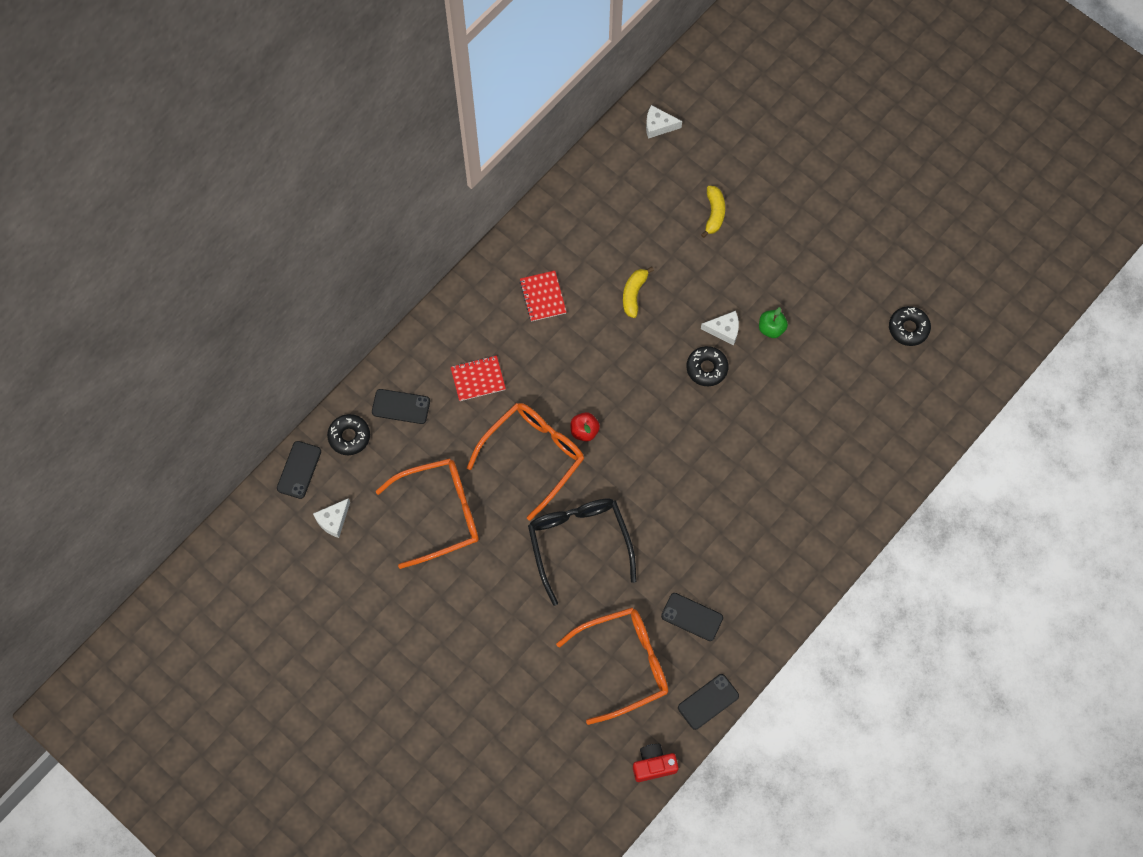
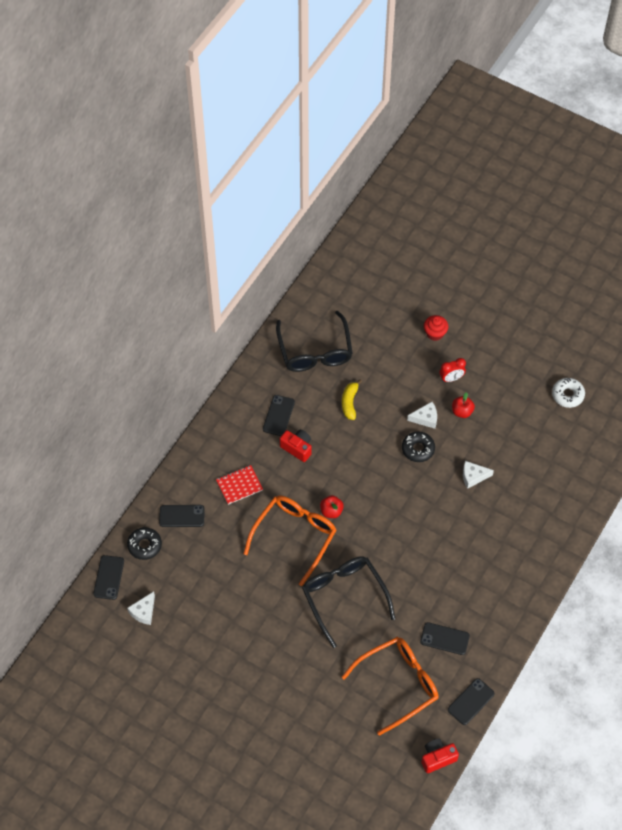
camera: 10 degrees left, 10 degrees down
(439, 514) = (228, 593): orange glasses -> none
(543, 297) = (278, 415): red notebook -> black phone
(558, 342) = (297, 448): none -> red camera
(603, 219) = (315, 350): none -> black glasses
(658, 125) = (344, 275): white cheese -> white cheese (473, 476)
(714, 213) = (400, 333): yellow banana -> none
(758, 220) = (435, 333): none -> red cupcake
(766, 283) = (451, 378): none -> red clock
(771, 328) = (462, 411): green apple -> red apple
(908, 328) = (567, 395): black donut -> white donut

